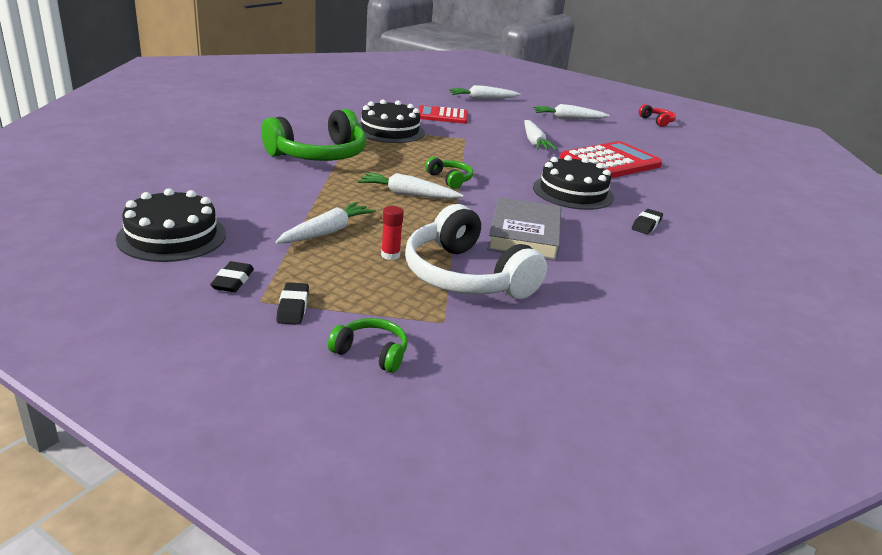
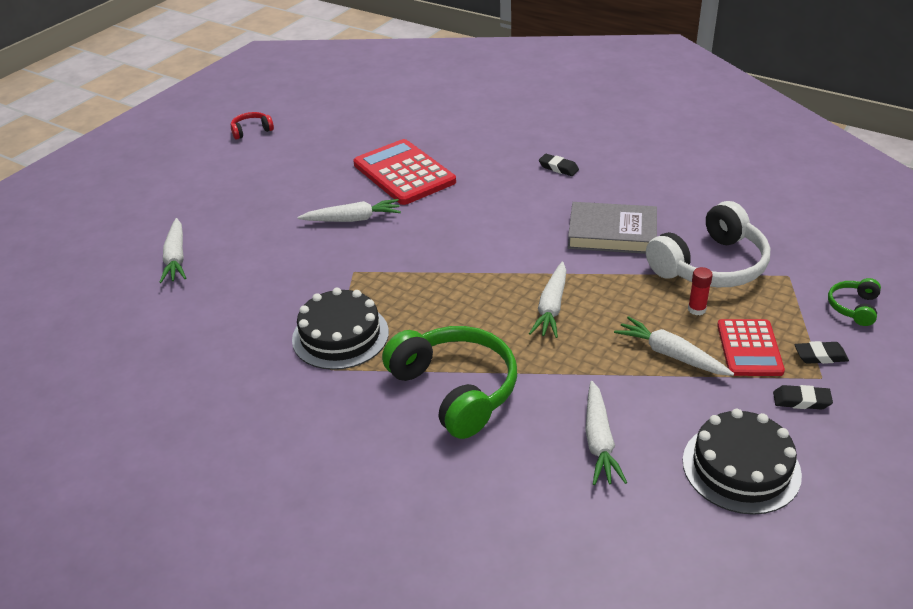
camera: 85 degrees left, 10 degrees up
(442, 116) = (263, 292): red calculator -> red calculator (749, 348)
(450, 179) = (496, 279): green headphones -> none
(568, 119) = (255, 191): white carrot -> white carrot (599, 441)
(573, 192) = (498, 201): black cake -> none

